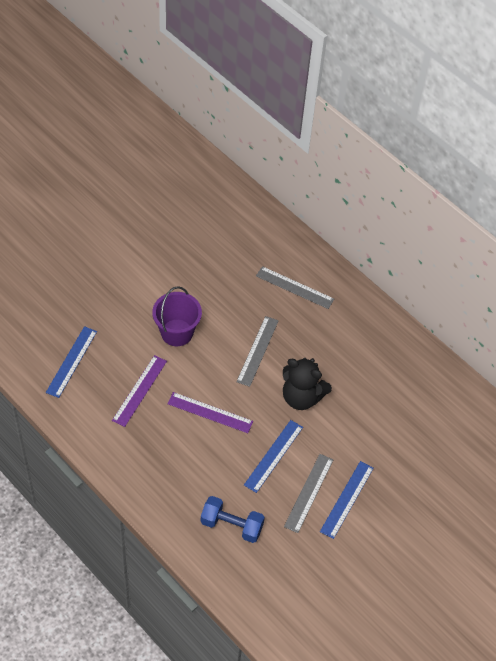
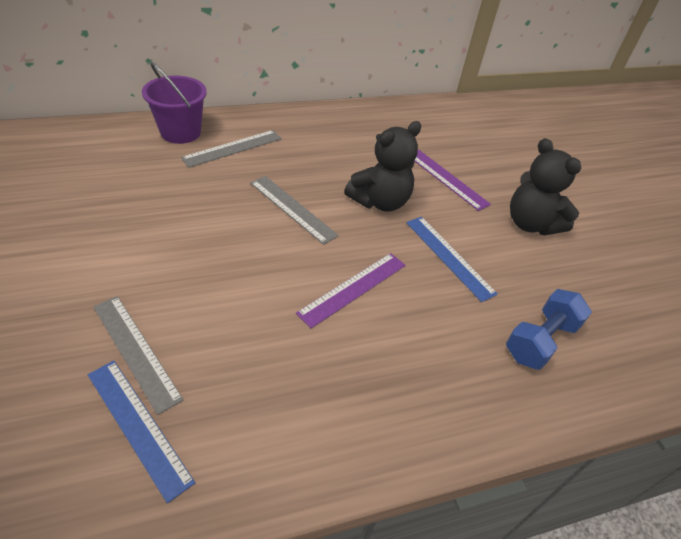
camera: 65 degrees left, 10 degrees down
(140, 390) = (265, 351): purple ruler -> purple ruler (447, 179)
(177, 332) = (203, 268): purple bucket -> purple bucket (180, 132)
(308, 492) = (512, 249): grey ruler -> grey ruler (135, 351)
(346, 499) = (530, 224): blue ruler -> black teddy bear

